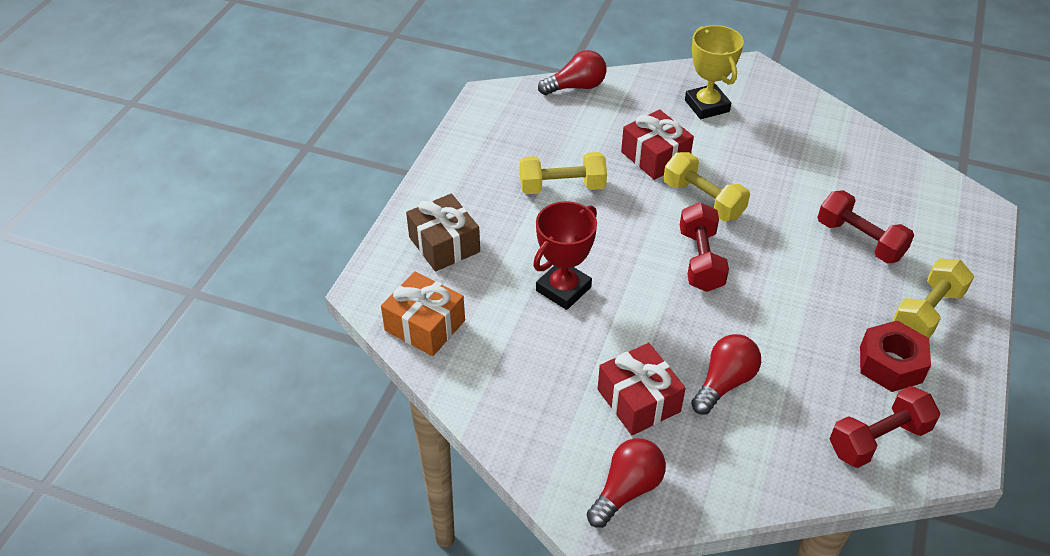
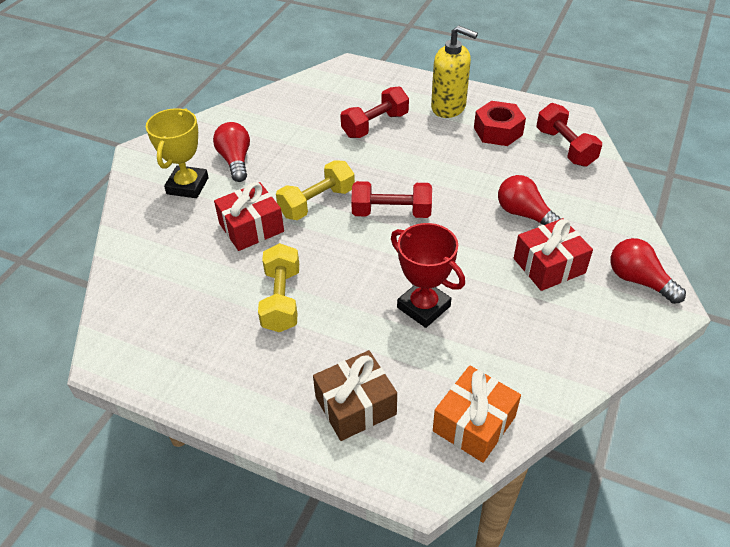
camera: 85 degrees left, 0 degrees up
(576, 87) = (122, 278): red light bulb -> red light bulb (235, 161)
(707, 106) = (187, 186): yellow trophy -> yellow trophy turned 60 degrees counterclockwise
(927, 312) = (449, 107): yellow dumbbell -> yellow soap dispenser

